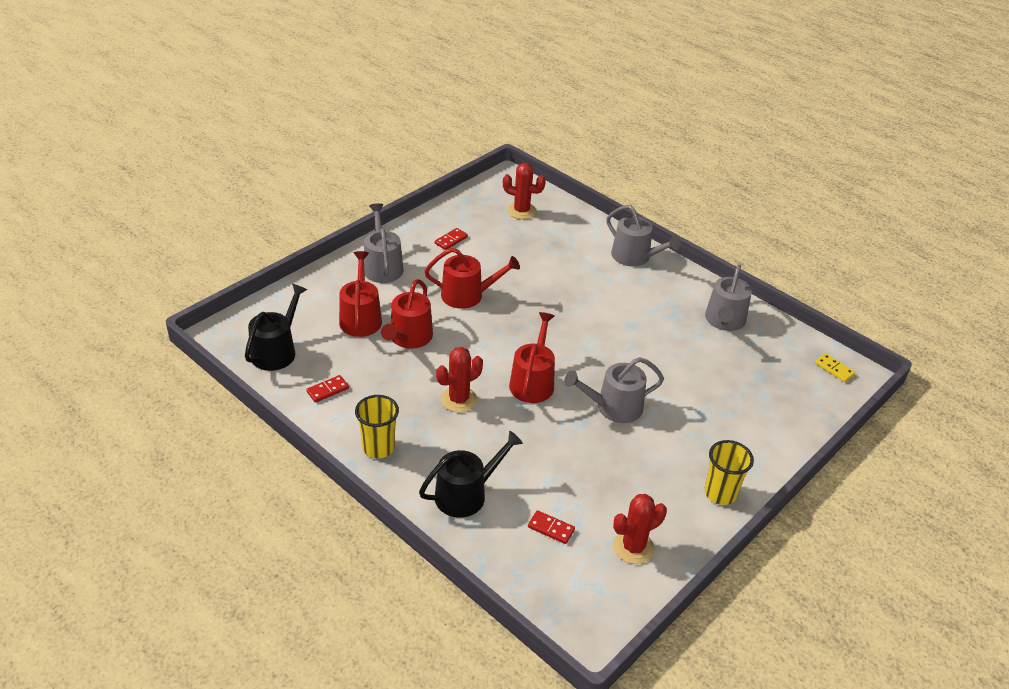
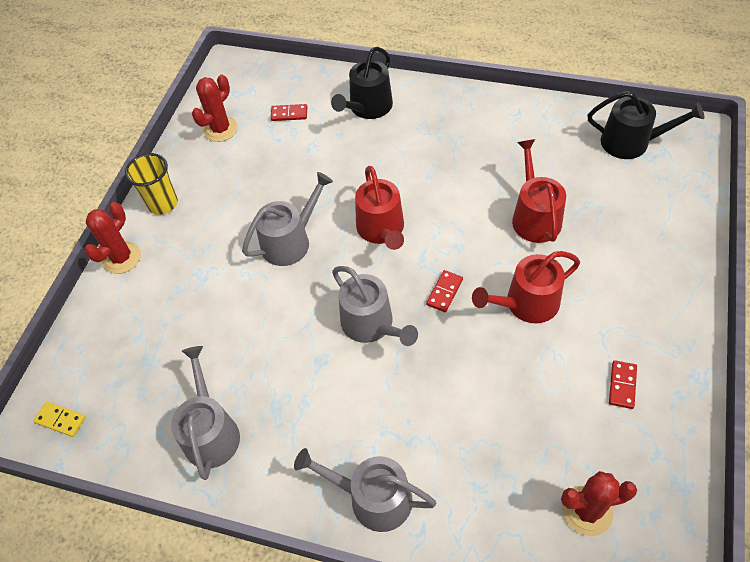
camera: 160 degrees right, 15 degrees up
(276, 351) = (631, 142): black watering can -> black watering can turned 75 degrees counterclockwise
(328, 390) = (549, 131): red domino -> red domino (444, 292)
(360, 318) = (601, 214): red watering can -> none
(378, 448) = (462, 108): yellow cup -> none
(382, 266) = (652, 294): grey watering can -> grey watering can (371, 324)
(458, 399) = (434, 178): red cactus -> red cactus (121, 258)

